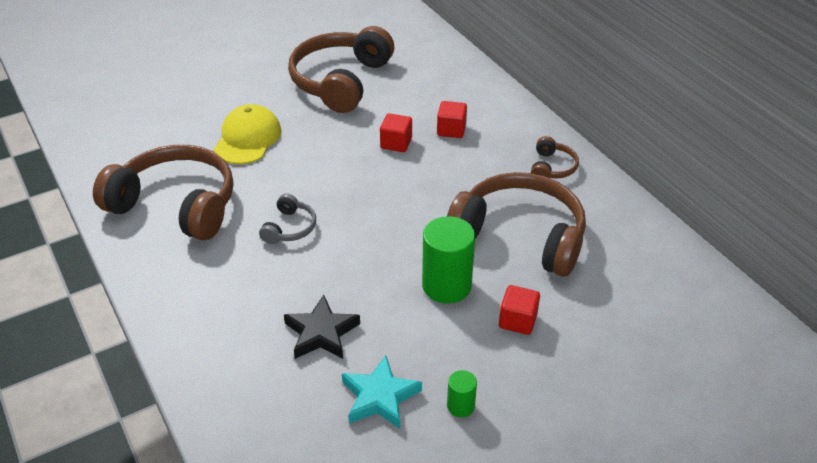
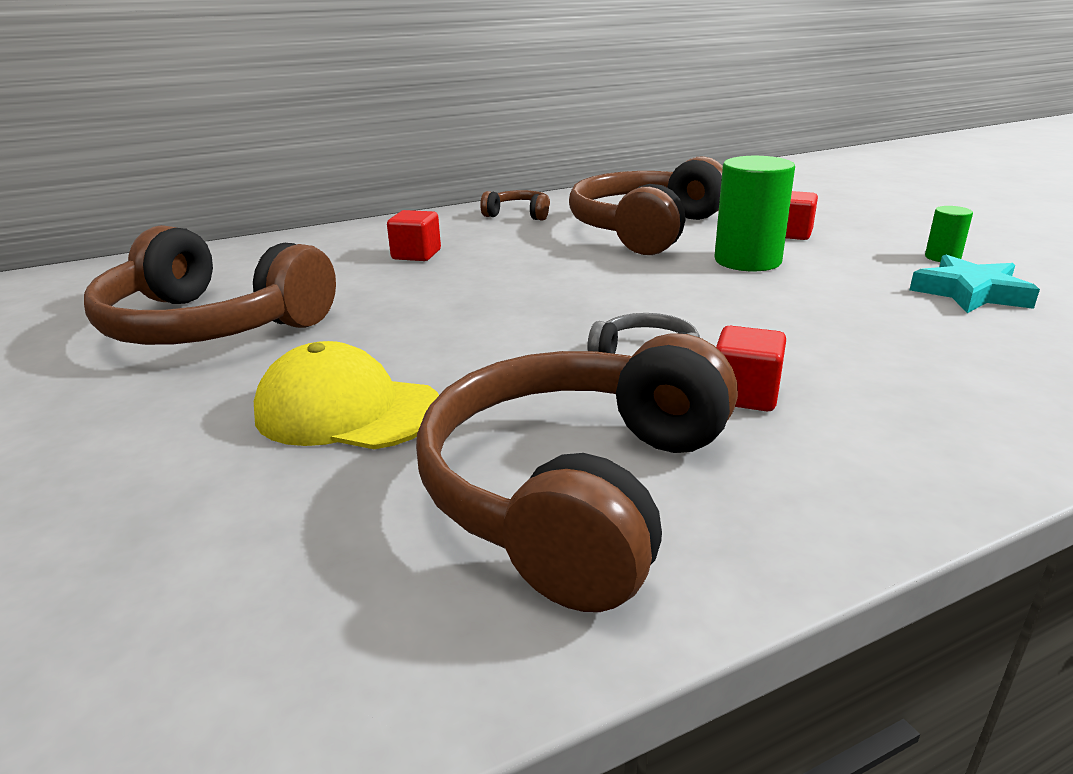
camera: 85 degrees left, 15 degrees down
(321, 333) = (884, 327): black star -> none
(396, 143) = (432, 285): red cube -> red cube (744, 395)

